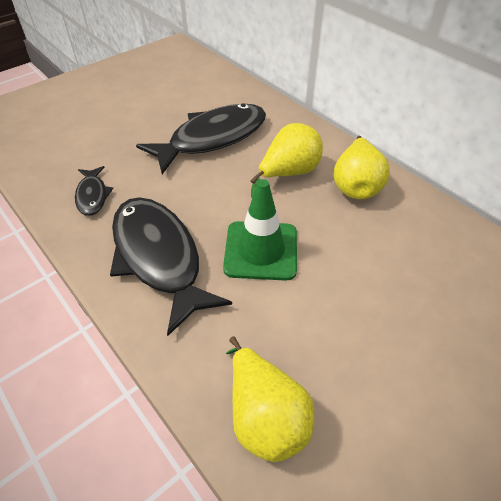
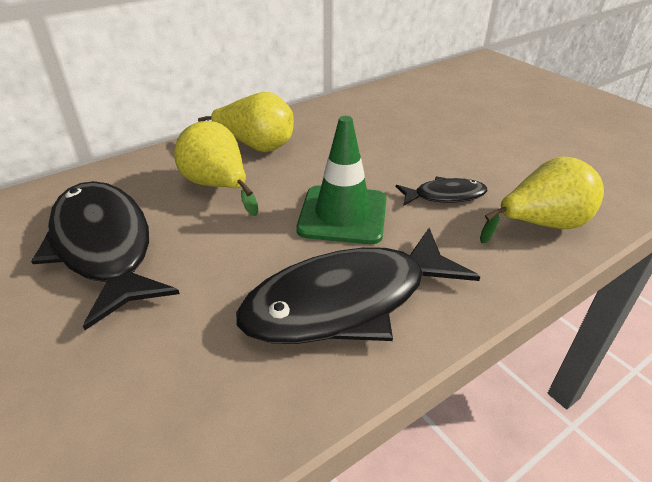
camera: 85 degrees left, 10 degrees down
(92, 196) = (186, 399): black fish -> black fish (445, 196)

